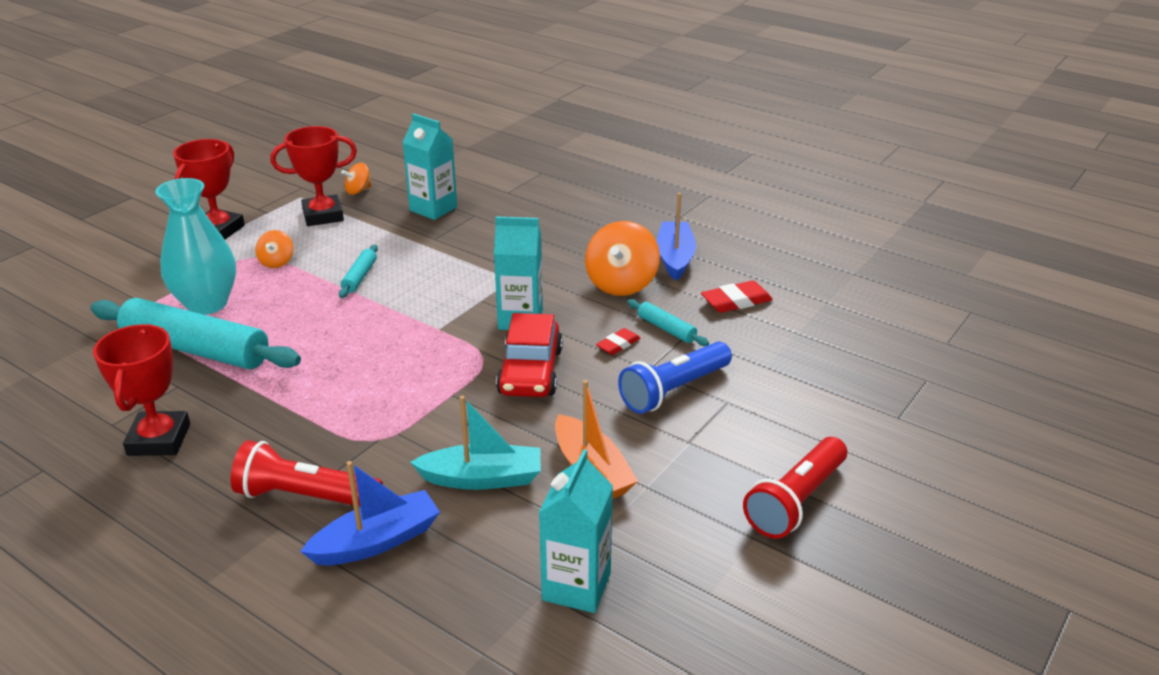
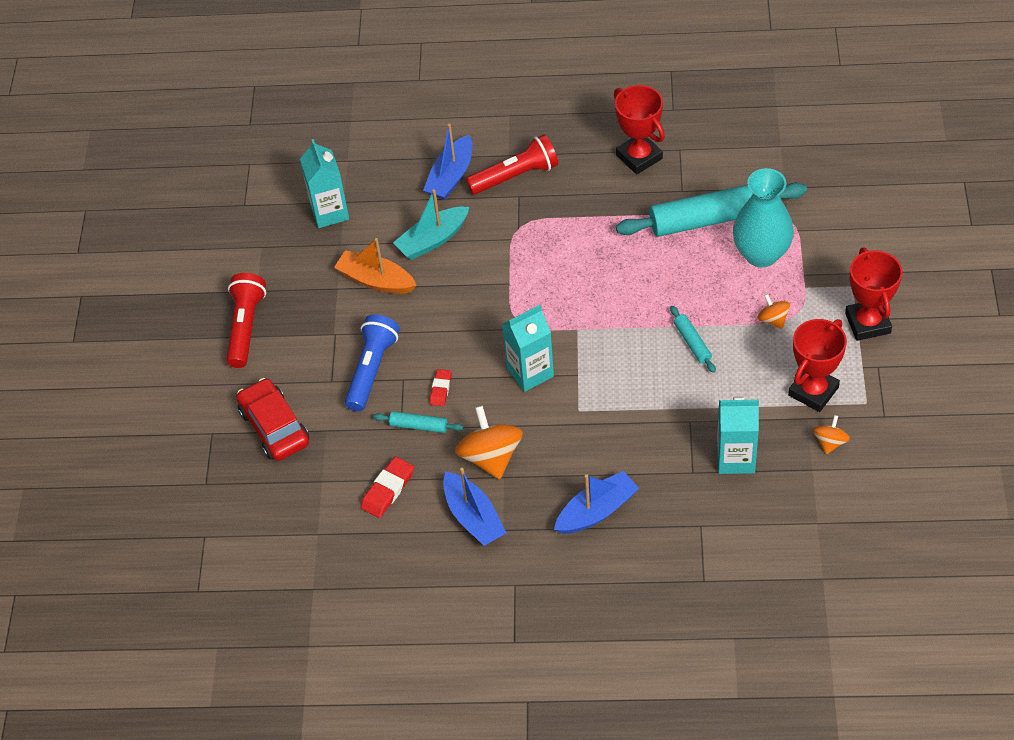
camera: 150 degrees right, 20 degrees up
(530, 371) = (478, 330): red car -> red car (274, 427)
(572, 225) = (596, 511): none -> blue boat

